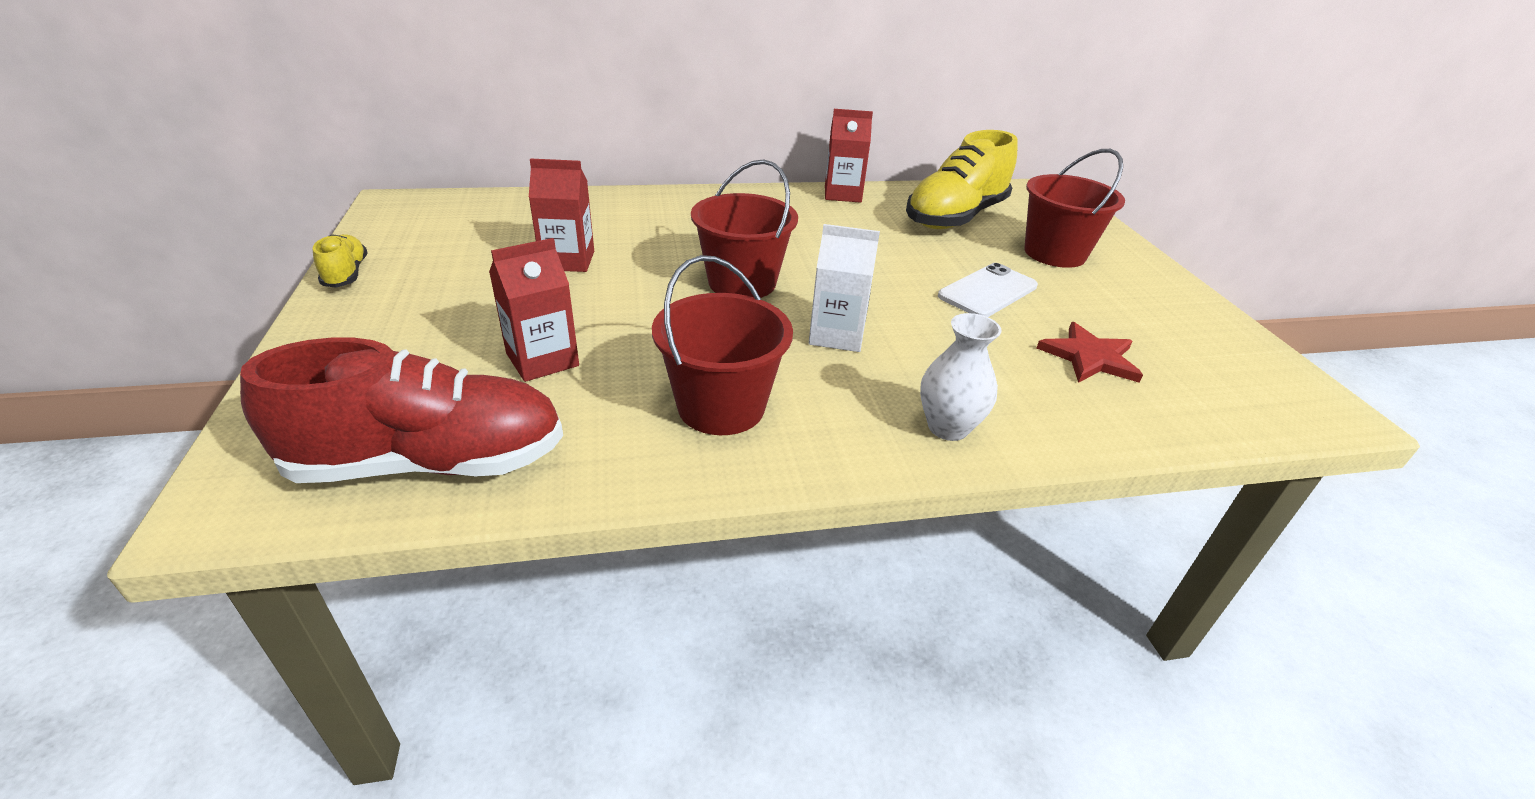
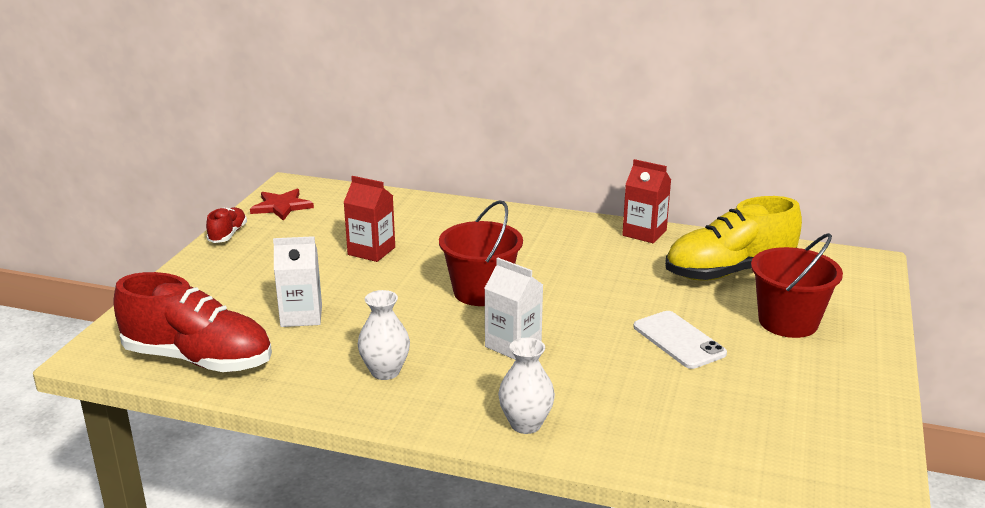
camera: 30 degrees right, 10 degrees down
(346, 274) = (228, 234): yellow shoe -> red shoe
(542, 360) = (301, 316): red carton -> white carton
(721, 407) = (385, 371): red bucket -> white vase
(988, 291) = (678, 340): white phone -> white phone turned 75 degrees clockwise
(1089, 357) = (703, 409): red star -> red star (281, 206)

